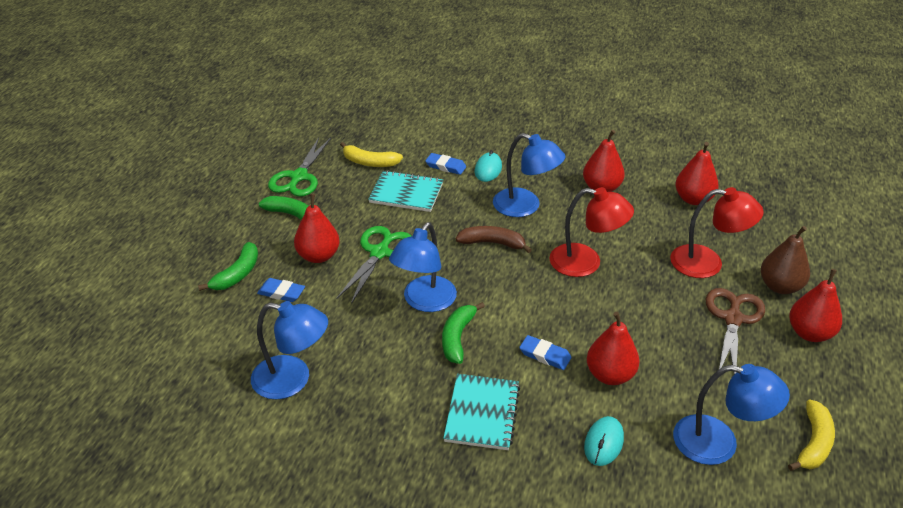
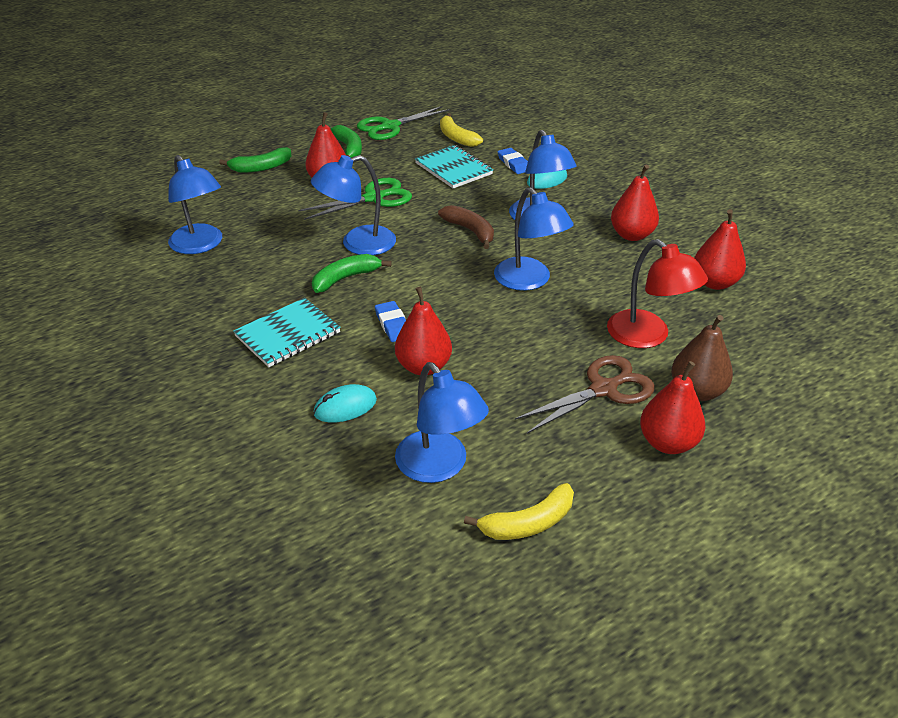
camera: 40 degrees right, 0 degrees up
(281, 293) = (271, 191): blue eraser -> none
(586, 263) = (529, 281): red lamp -> blue lamp

